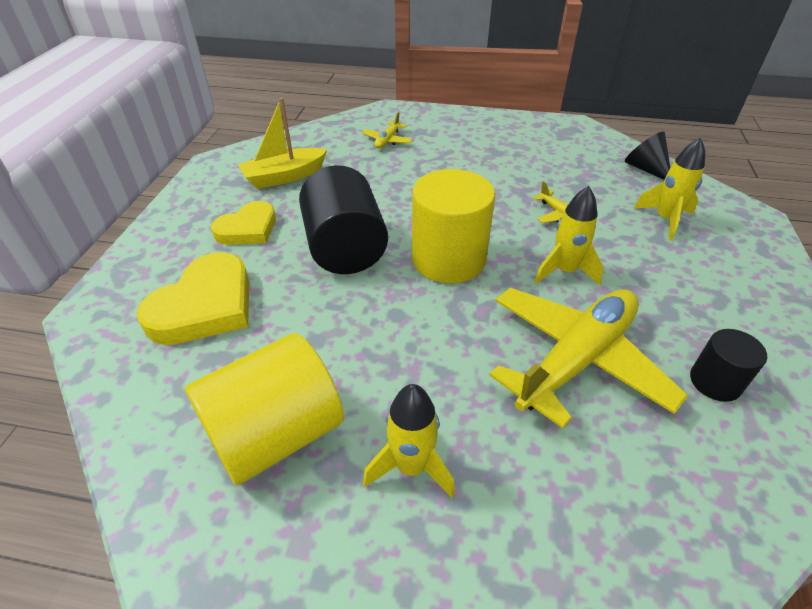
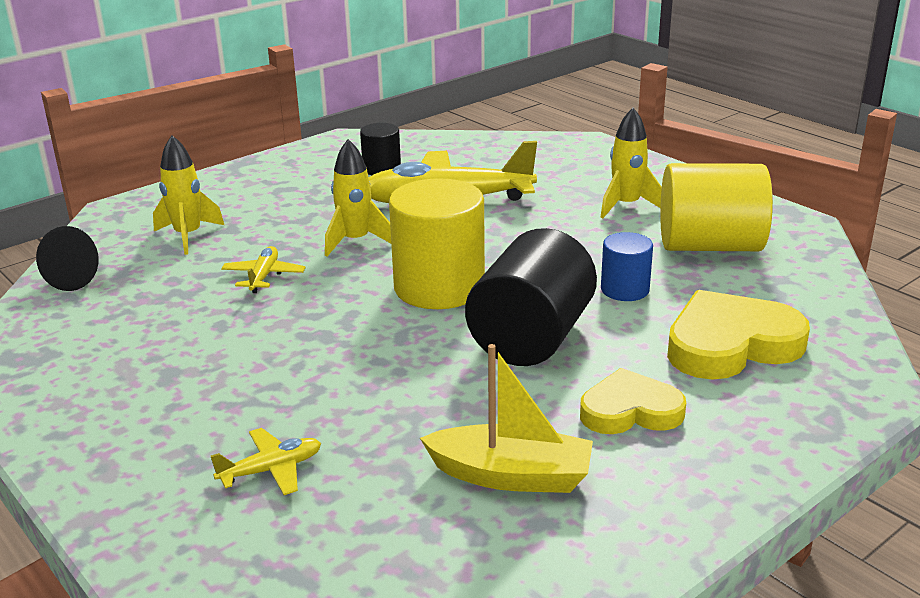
camera: 140 degrees left, 15 degrees down
(317, 324) = (625, 289): none -> blue cylinder

